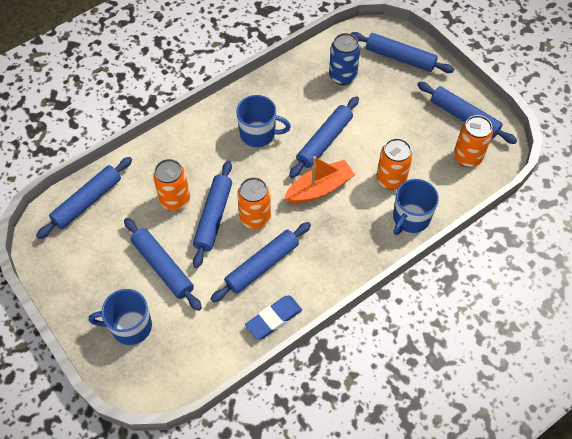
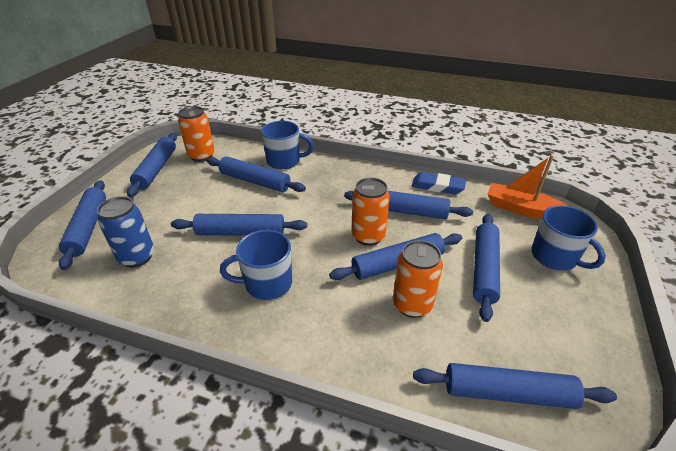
camera: 125 degrees left, 20 degrees down
(259, 134) = (267, 283): blue mug -> blue mug turned 75 degrees counterclockwise
(319, 188) = (299, 213): orange boat -> orange boat (521, 209)
(391, 180) = (255, 181): orange can -> blue rolling pin

